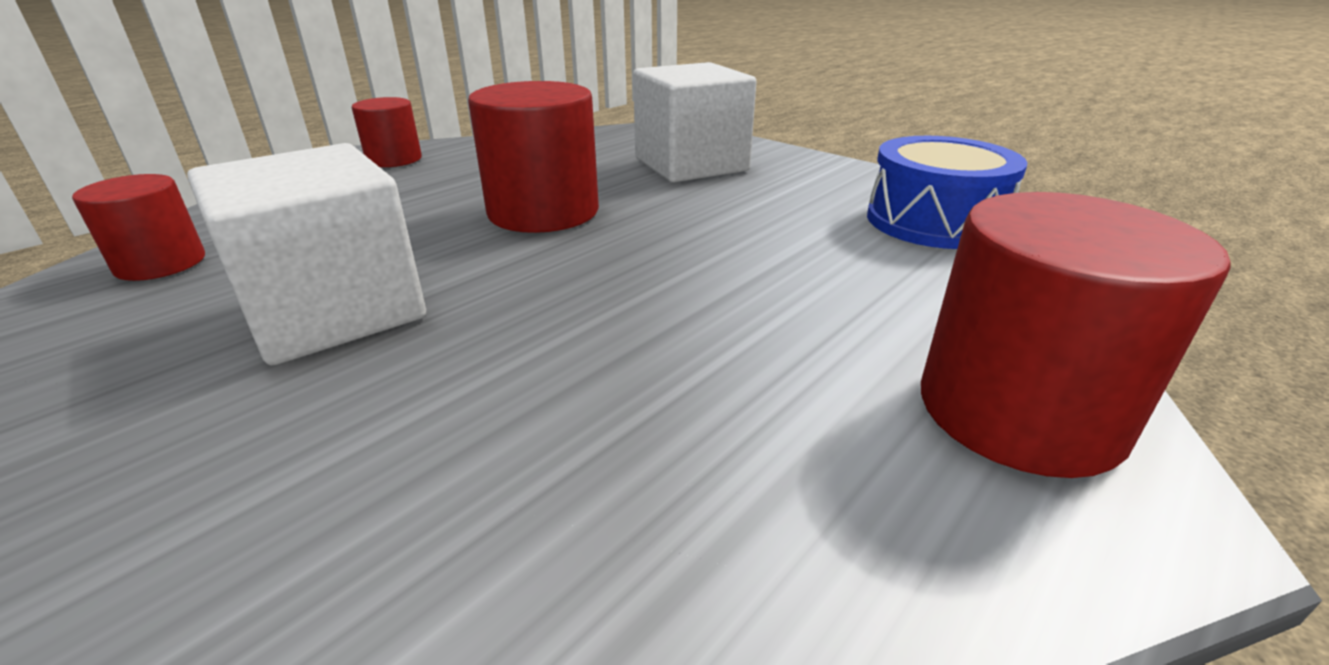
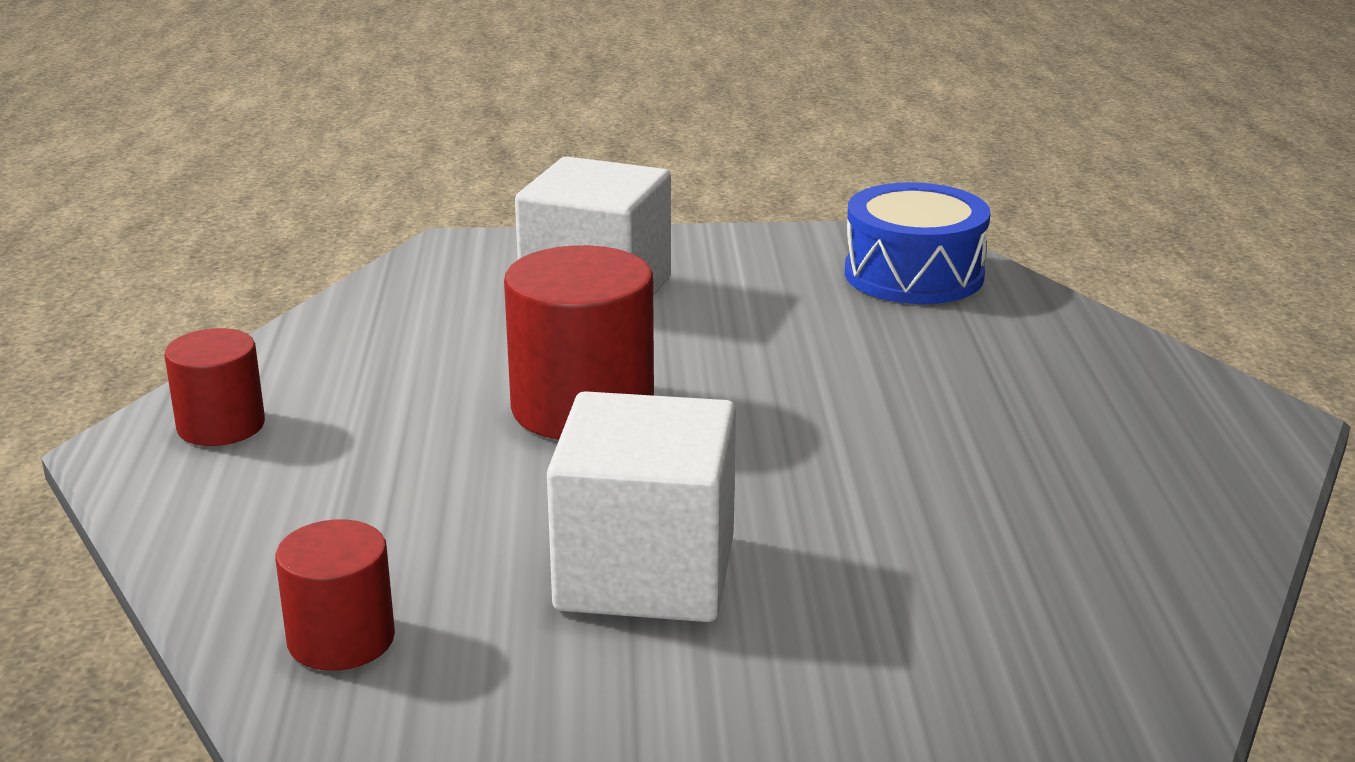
camera: 45 degrees left, 5 degrees down
(1018, 411) = (1162, 400): red cylinder -> none

